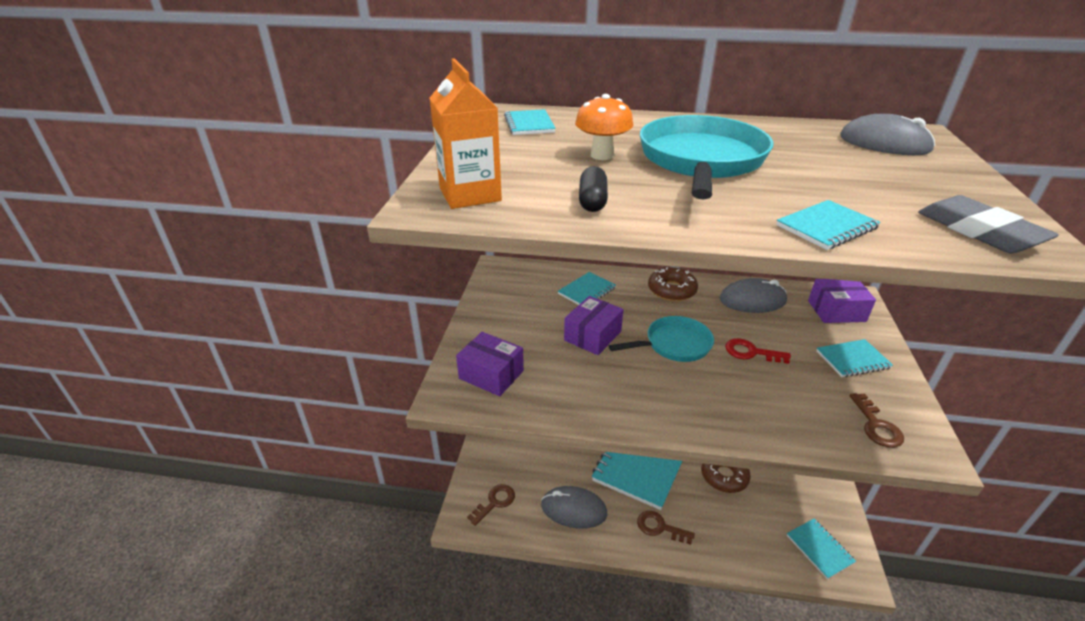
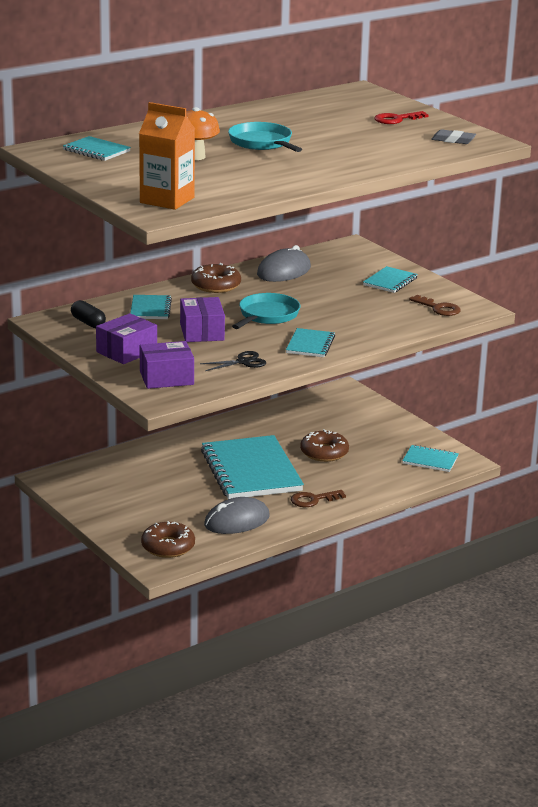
camera: 45 degrees left, 10 degrees down
(495, 502) = (168, 547): brown key -> brown donut
(579, 392) = (243, 362): none -> black scissors
(592, 201) = (245, 182): black capsule -> black capsule (88, 323)
(701, 161) = (262, 143): turquoise pan -> turquoise pan, size x0.61
(751, 352) = (323, 301): red key -> red key (396, 119)
(826, 227) = (384, 159): turquoise notebook -> turquoise notebook (310, 345)
(836, 311) = (348, 258): purple box -> purple box (126, 351)
(884, 143) = (349, 103): grey mouse -> none
(979, 231) = (453, 140): grey eraser -> grey eraser, size x0.61

